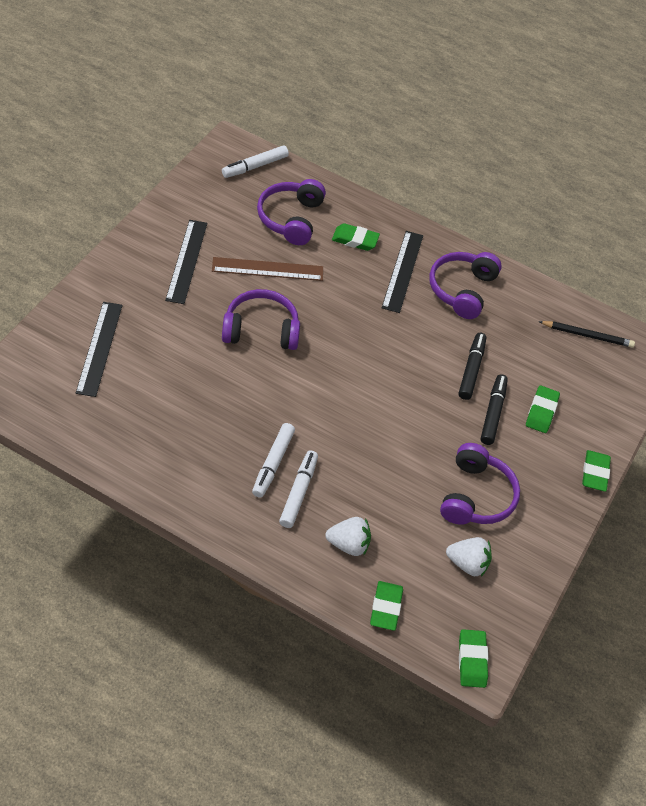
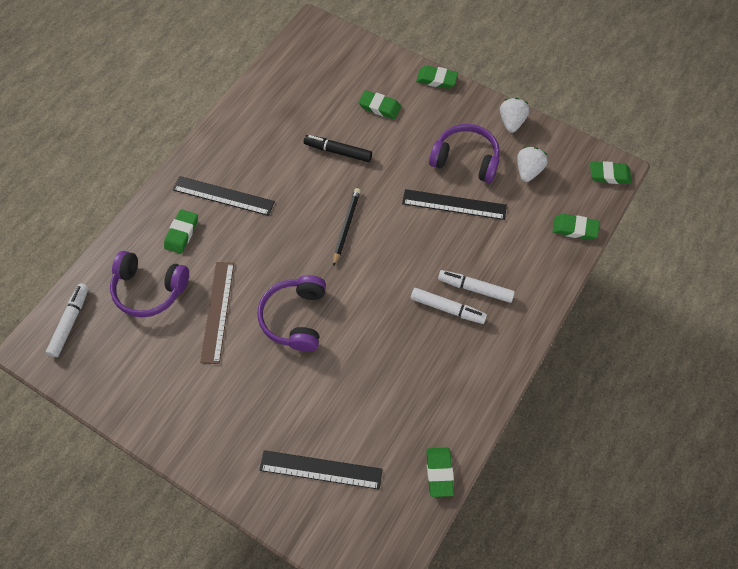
camera: 80 degrees left, 10 degrees up
(87, 444) = (439, 472): none -> green eraser
(187, 261) = (204, 388): black ruler -> black ruler (454, 204)
(255, 166) = (70, 323): white marker -> white marker turned 135 degrees counterclockwise
(348, 544) = (521, 252): white strawberry -> white strawberry (511, 122)
(462, 290) = (247, 151): purple headphones -> none
(492, 413) = (383, 141): black marker -> none
(587, 335) = (299, 66): black pencil -> black pencil (346, 226)

